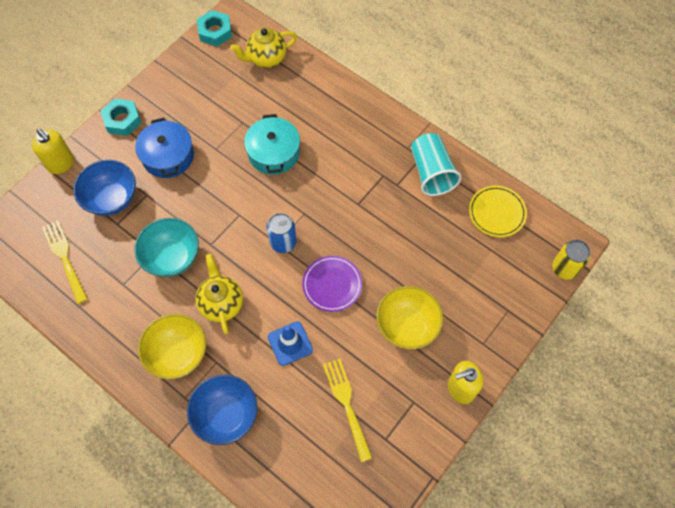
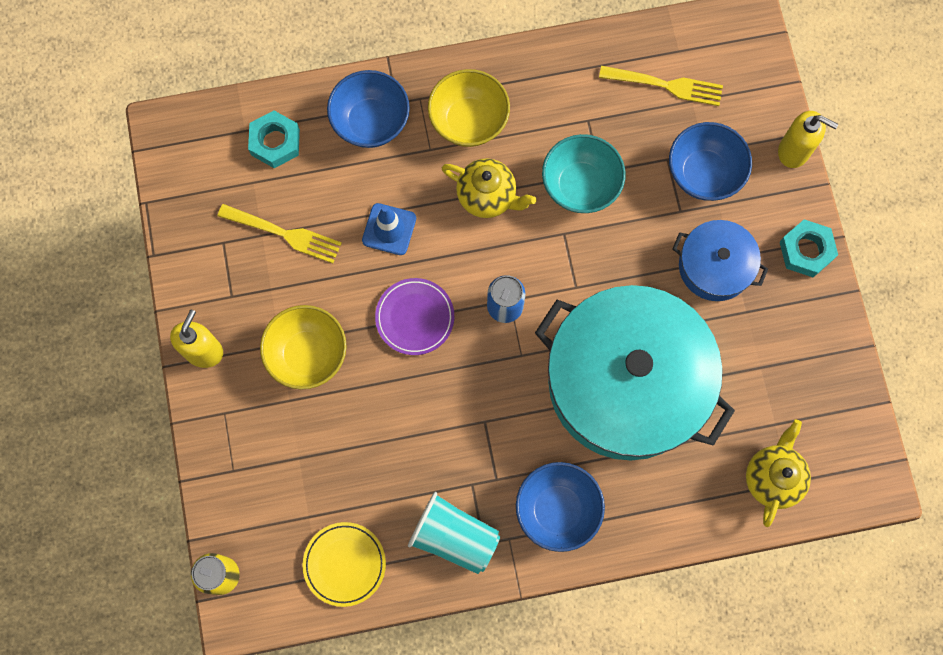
camera: 130 degrees right, 10 degrees up
(61, 164) = (794, 151): yellow soap dispenser -> yellow soap dispenser turned 150 degrees counterclockwise
(215, 32) = (865, 447): turquoise nut -> turquoise nut (275, 142)
(273, 152) = (626, 382): turquoise pot -> turquoise pot, size x2.09
(371, 137) = (557, 510): none -> blue bowl

